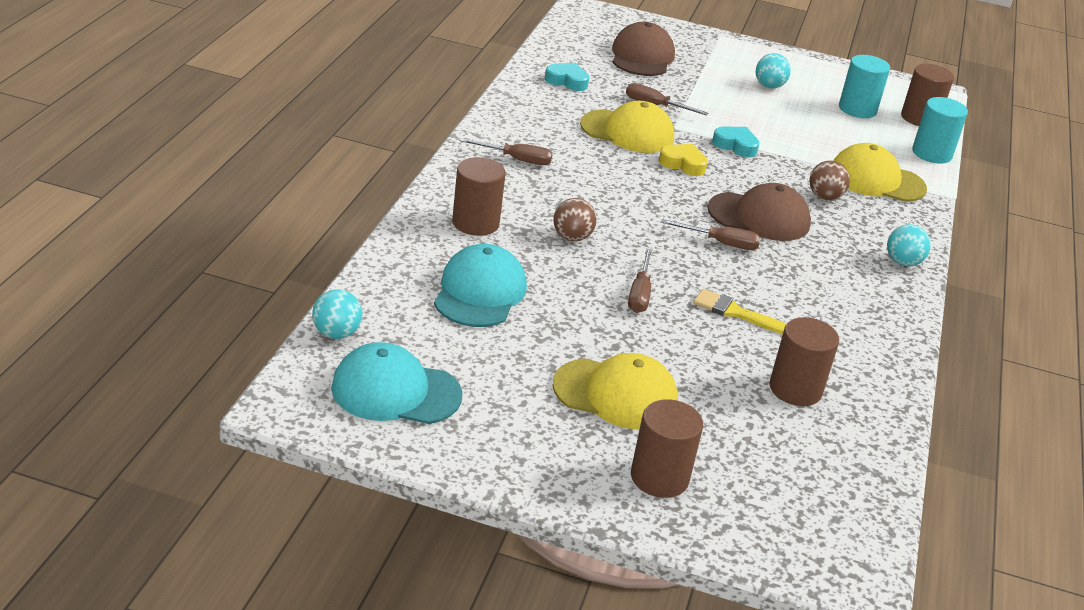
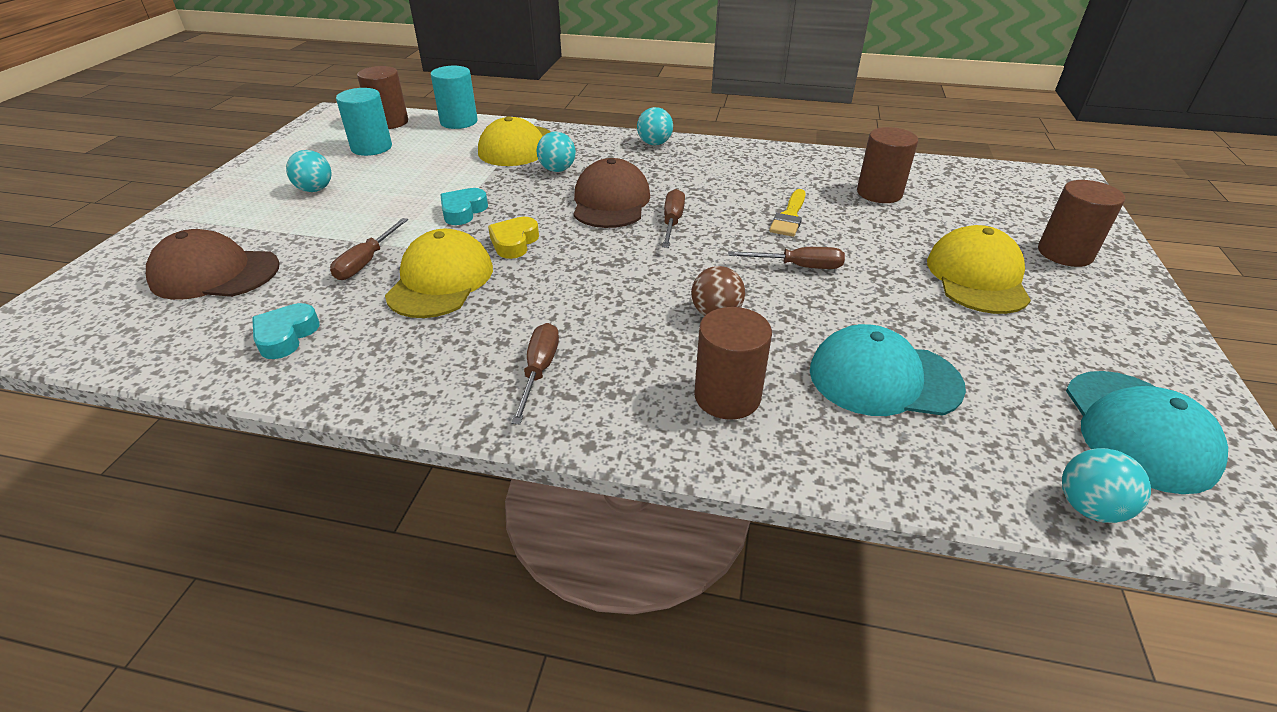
camera: 90 degrees left, 5 degrees up
(824, 197) = (557, 170): brown ball -> turquoise ball

